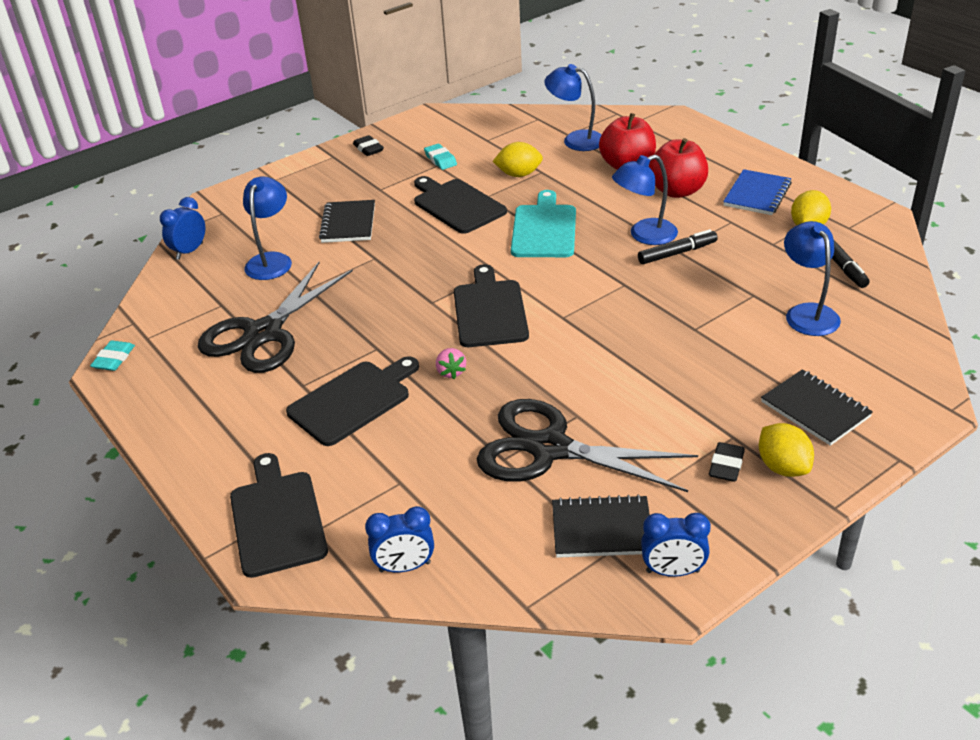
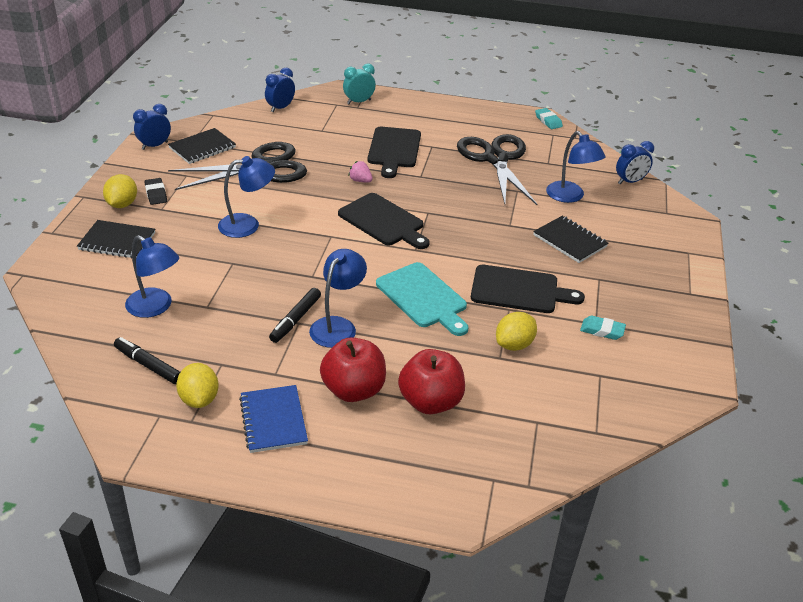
camera: 135 degrees right, 0 degrees up
(189, 251) = (630, 181): blue clock -> blue clock turned 75 degrees clockwise
(277, 519) = (359, 102): black cutting board -> turquoise clock
(368, 149) = (678, 314): black eraser -> none
(575, 140) = (520, 417): blue lamp -> blue lamp (247, 225)
(783, 467) = (122, 204): yellow lemon -> yellow lemon turned 75 degrees clockwise

